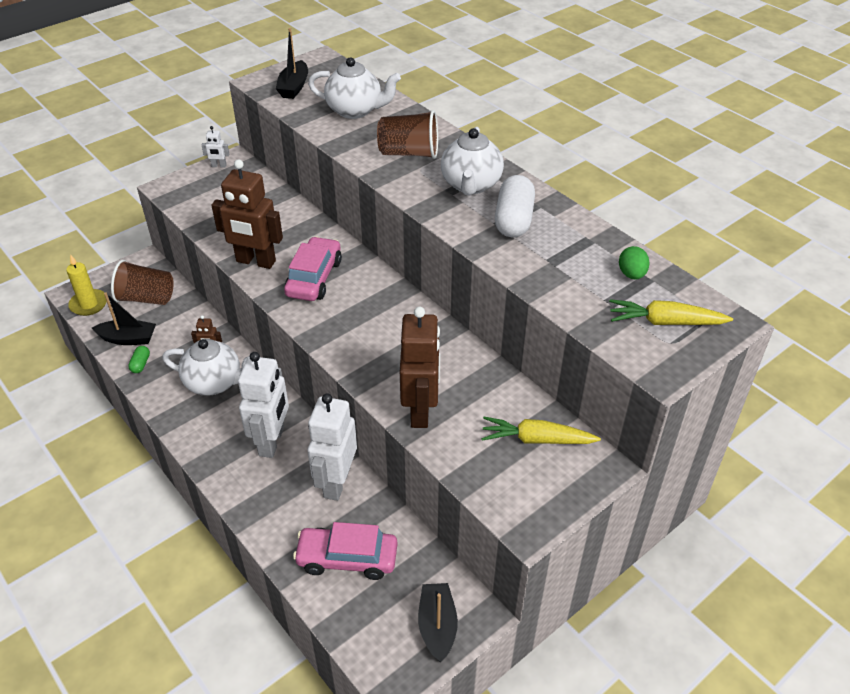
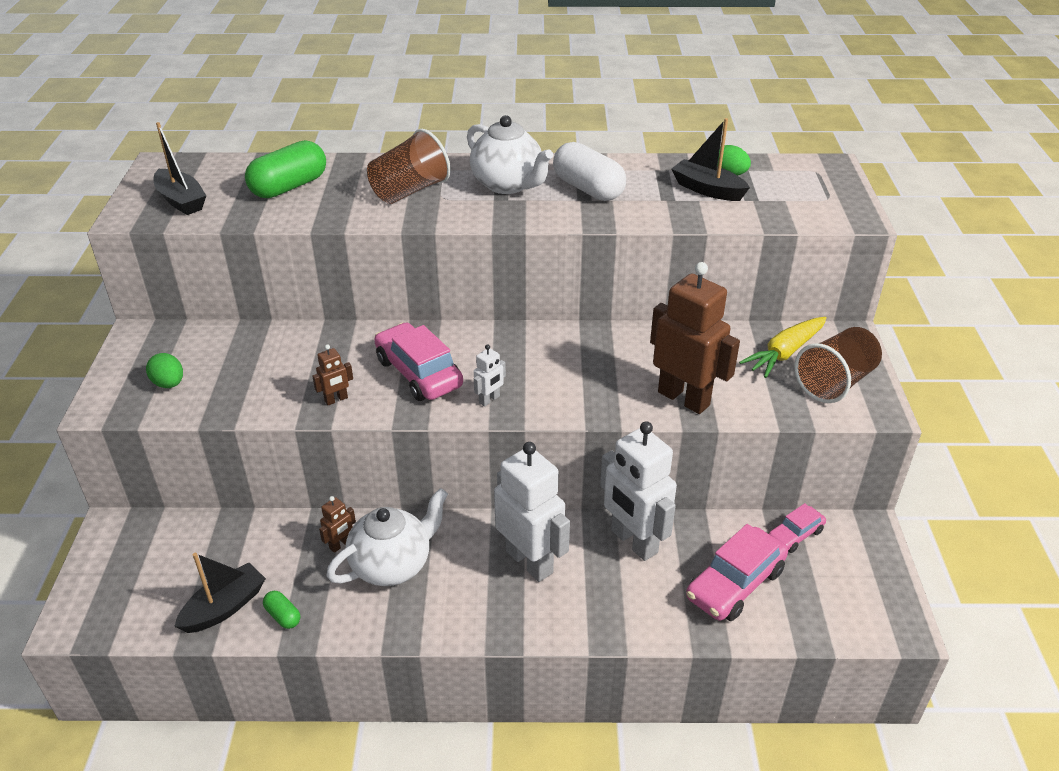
camera: 50 degrees left, 5 degrees down
(89, 304) = (111, 617): yellow candle -> none
(146, 298) = (178, 557): brown cup -> brown cup (834, 382)
(206, 196) = (169, 384): none -> green egg
(219, 166) = (129, 350): white robot -> white robot (489, 400)
(255, 262) = (336, 400): brown robot -> brown robot, size x0.43
(355, 110) = (289, 187): white teapot -> green capsule
(428, 570) = (795, 535): none -> pink car
(437, 626) = (861, 563): black boat -> black boat (707, 189)
(665, 322) = (802, 189): yellow carrot -> none

